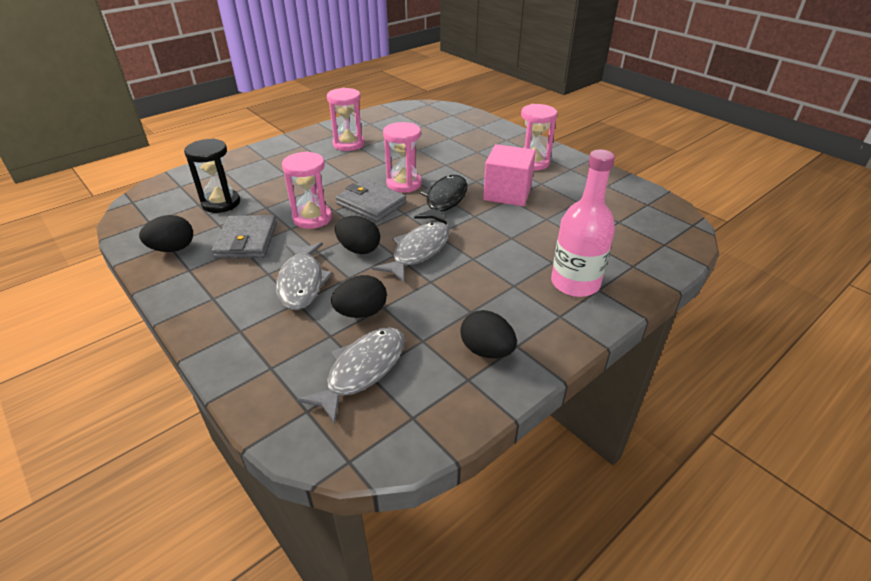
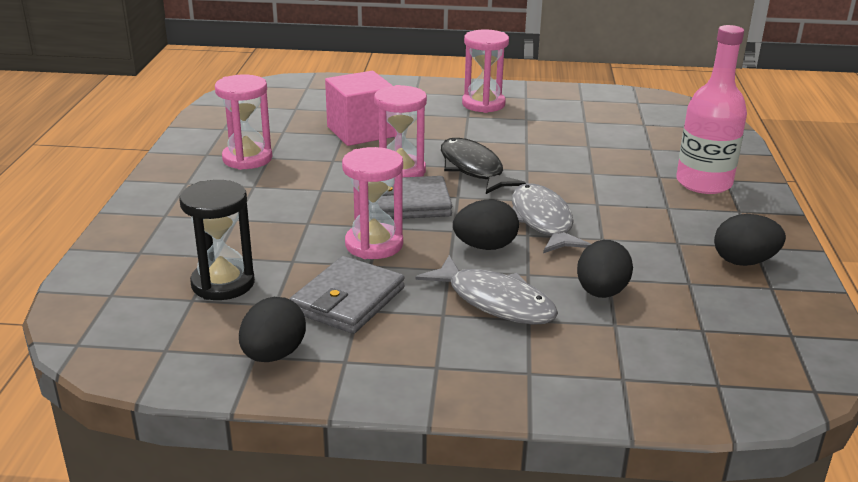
camera: 45 degrees left, 10 degrees down
(247, 240) = (348, 300): grey wallet -> grey wallet turned 75 degrees clockwise
(362, 370) = (694, 330): grey fish -> none
(507, 193) = (515, 139): pink cube -> pink cube (361, 132)

